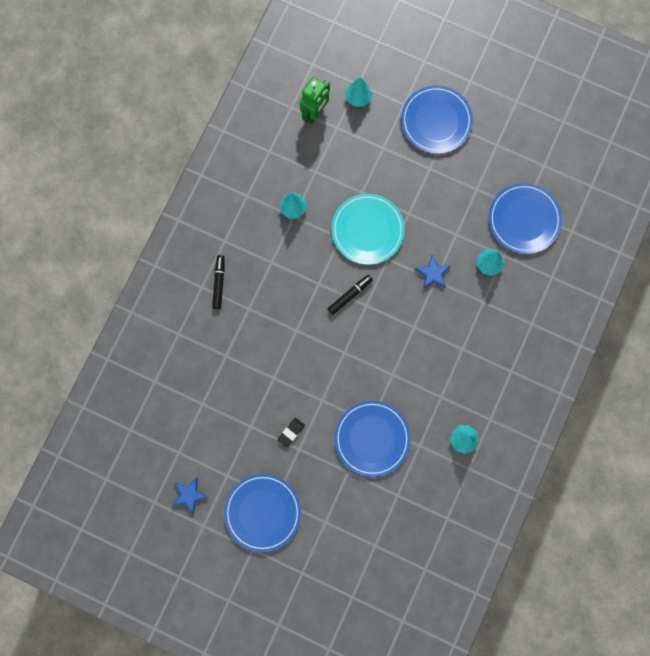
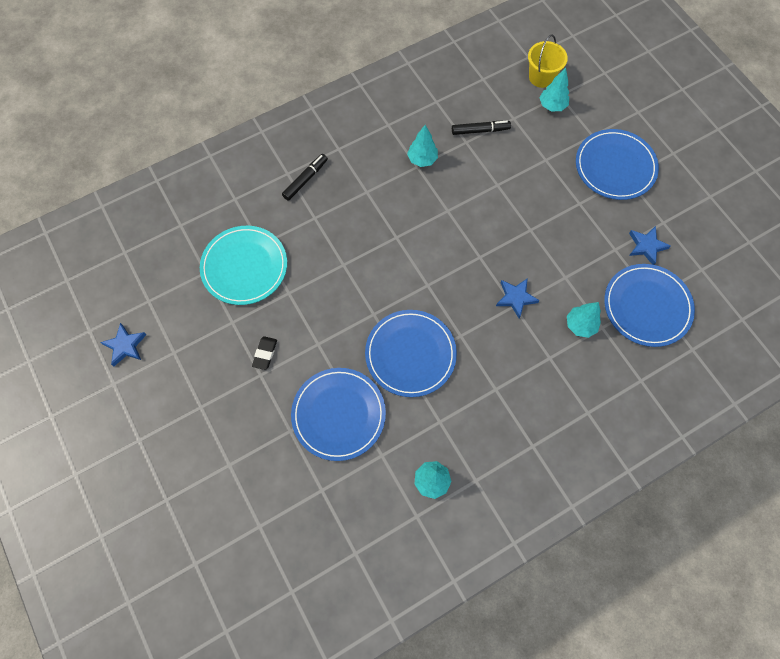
camera: 35 degrees right, 10 degrees down
(262, 512) = (177, 411): blue plate -> blue plate (410, 354)
(291, 432) = (265, 354): black eraser -> black eraser turned 60 degrees counterclockwise
(315, 113) = (502, 95): green robot -> none
(334, 77) = (541, 77): none -> yellow bucket
(350, 295) = (418, 266): black marker -> black marker (480, 130)
(367, 230) = (479, 219): turquoise plate -> turquoise plate (244, 267)
(496, 172) = (646, 246): none -> blue star

